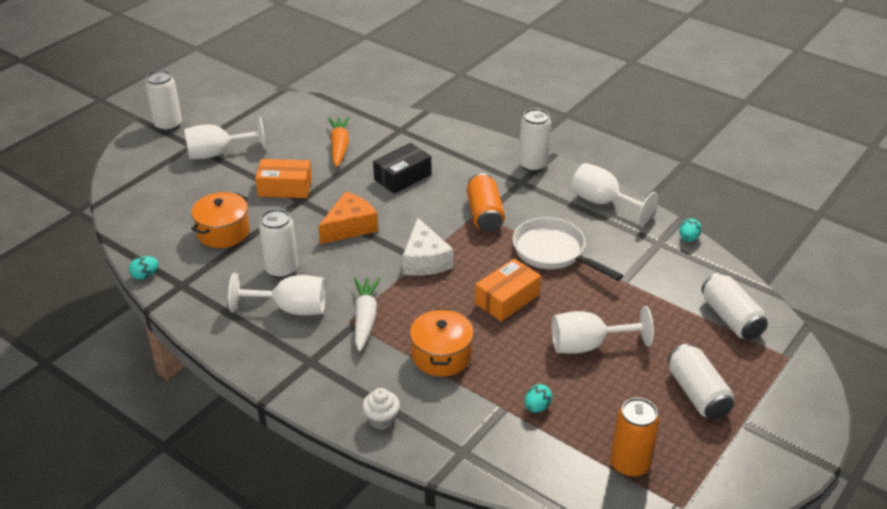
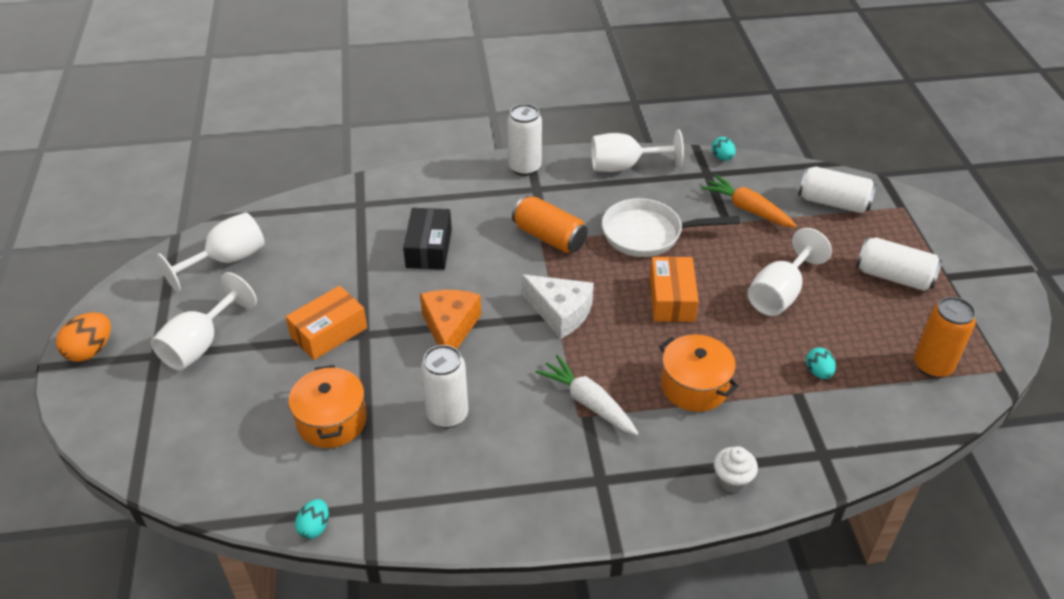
camera: 45 degrees left, 5 degrees up
(168, 125) = (90, 350): white can -> orange egg
(291, 309) = (512, 445): white goblet -> white goblet (227, 260)
(339, 146) = (324, 257): orange carrot -> orange carrot (747, 209)

